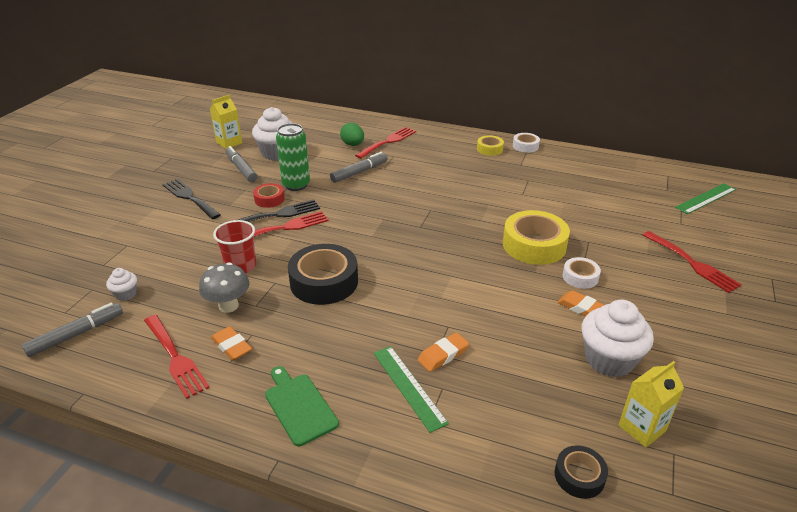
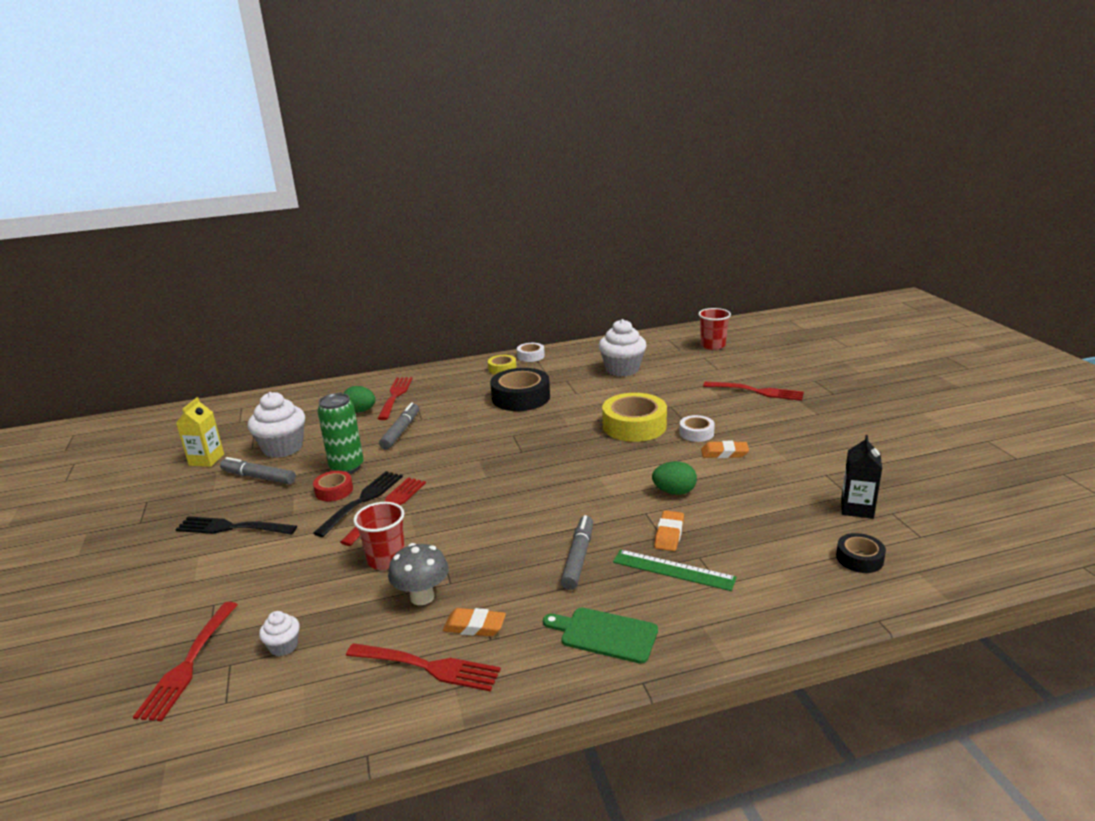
camera: 35 degrees left, 10 degrees down
(76, 277) = (188, 664): none -> red fork
(76, 334) = (275, 712): grey marker -> grey marker (578, 558)
(324, 282) = (492, 532): black tape -> black tape (521, 397)
(493, 321) = (674, 492): none -> green egg
(609, 359) = (784, 477): white cupcake -> white cupcake (622, 369)
(642, 428) = (857, 508): yellow carton -> black carton
(705, 198) = (713, 345): green ruler -> red cup

